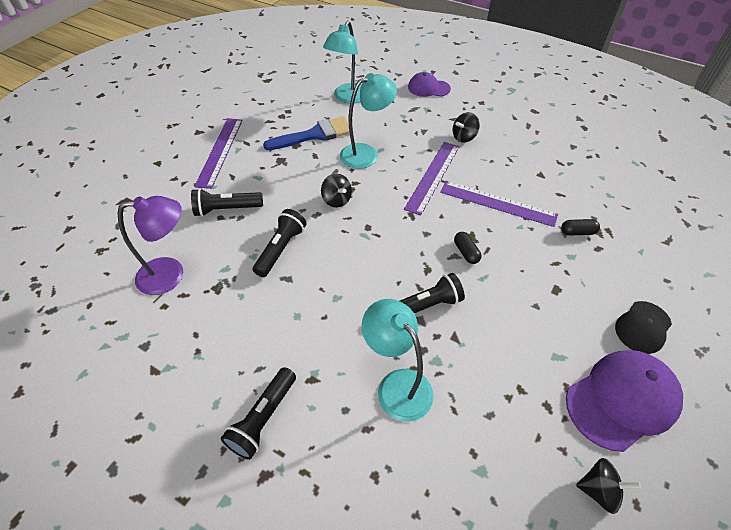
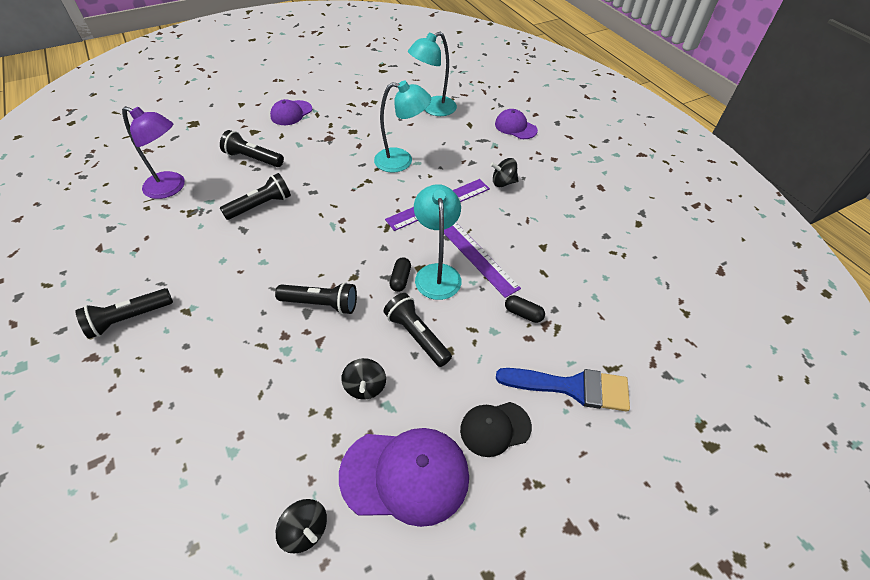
camera: 30 degrees right, 0 degrees up
(220, 151) = (291, 113): purple ruler -> purple cap
(315, 135) = (375, 129): blue brush -> blue brush (572, 387)
(336, 200) = (339, 188): black spinning top -> black spinning top (365, 387)
(397, 385) = (238, 350): turquoise lamp -> turquoise lamp (437, 273)
(523, 290) = (417, 335): none -> black flashlight

